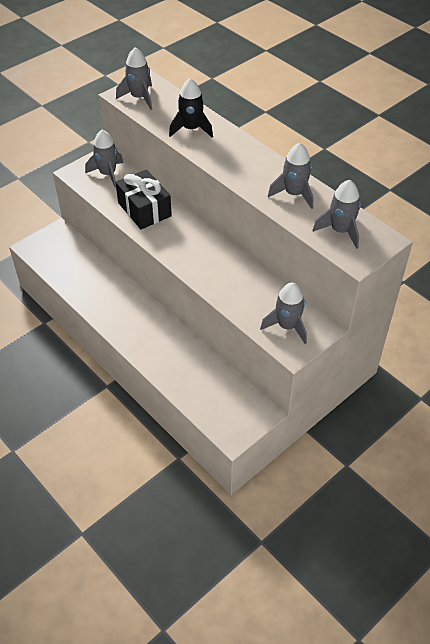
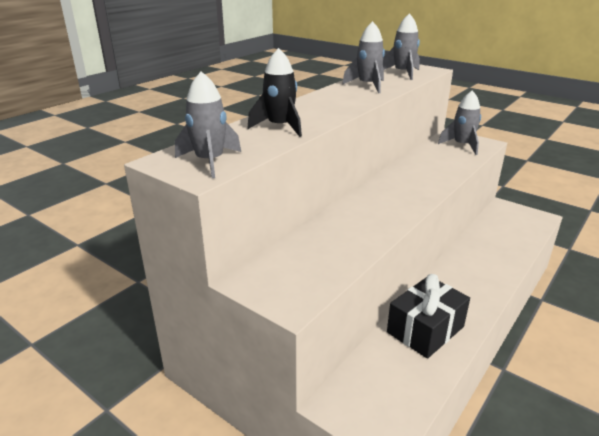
camera: 100 degrees left, 20 degrees down
(108, 174) = (287, 269): grey rocket -> none
(144, 209) = (352, 228): black gift -> black gift (425, 329)

